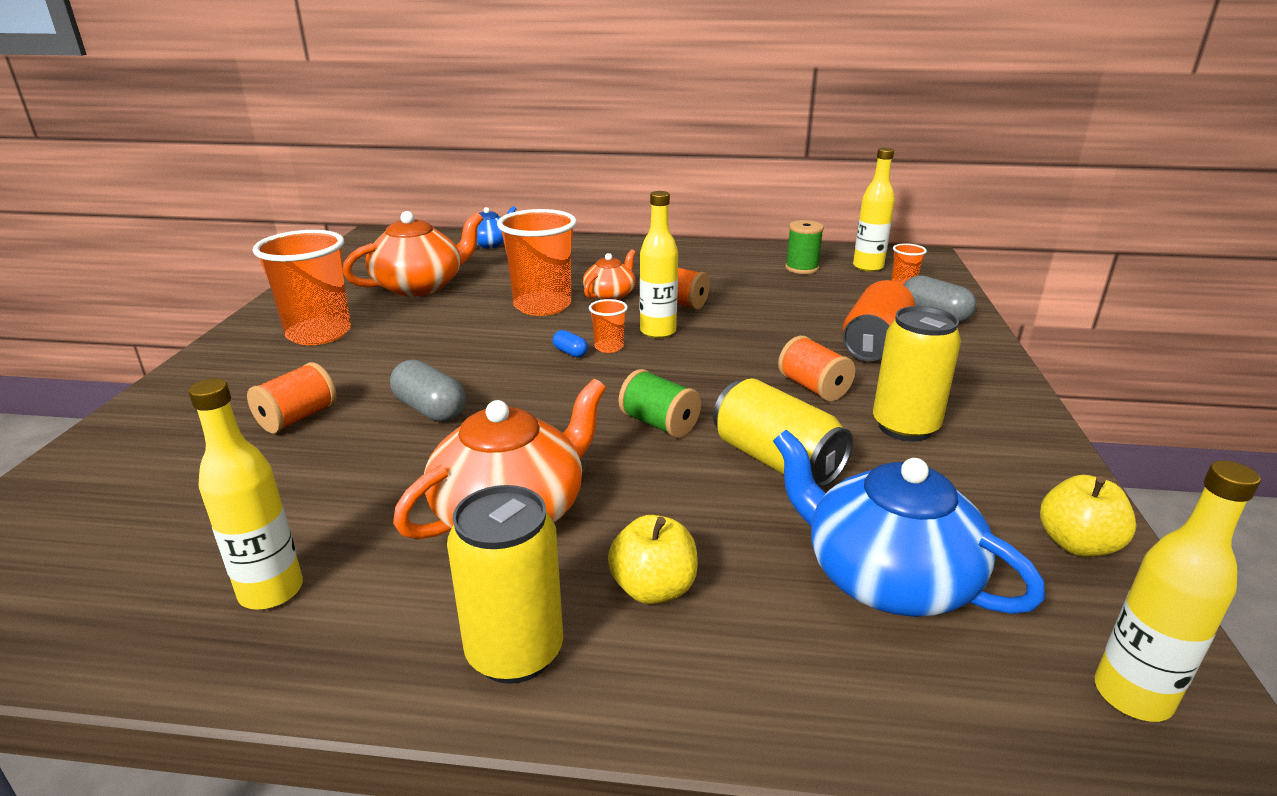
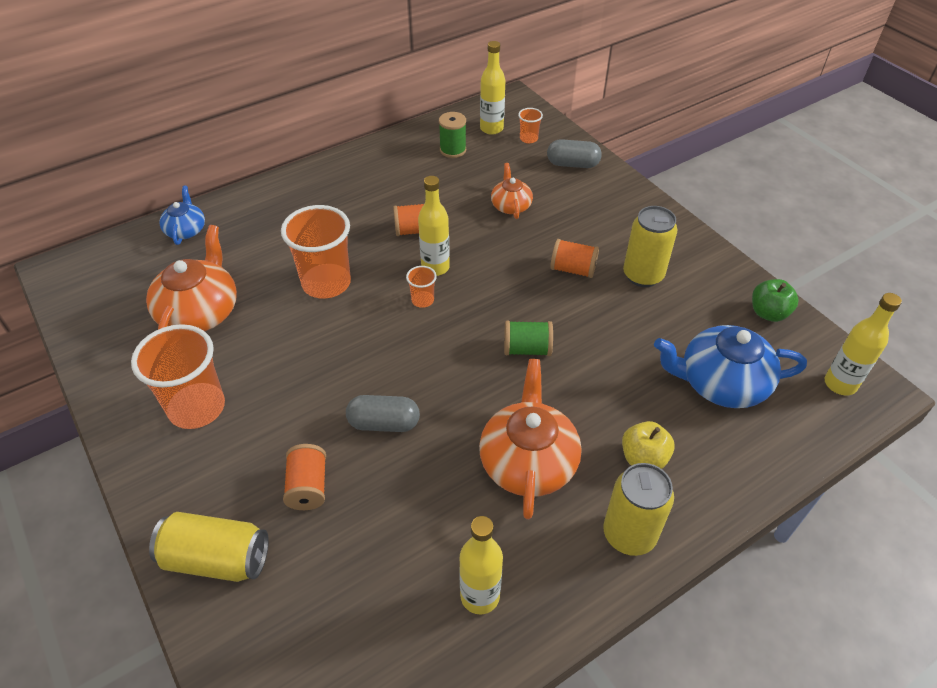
camera: 40 degrees left, 20 degrees up
(570, 352) = (405, 319): blue capsule -> none
(610, 295) = (359, 245): orange teapot -> orange teapot (511, 205)
(776, 460) = (610, 339): yellow can -> yellow can (216, 558)
(874, 344) = (567, 211): orange can -> none
(1077, 544) = (768, 313): yellow apple -> green apple

